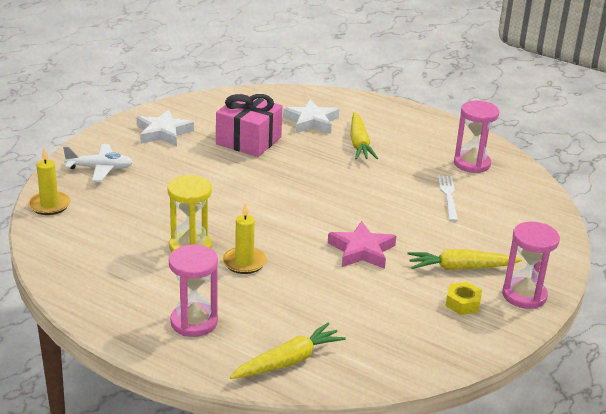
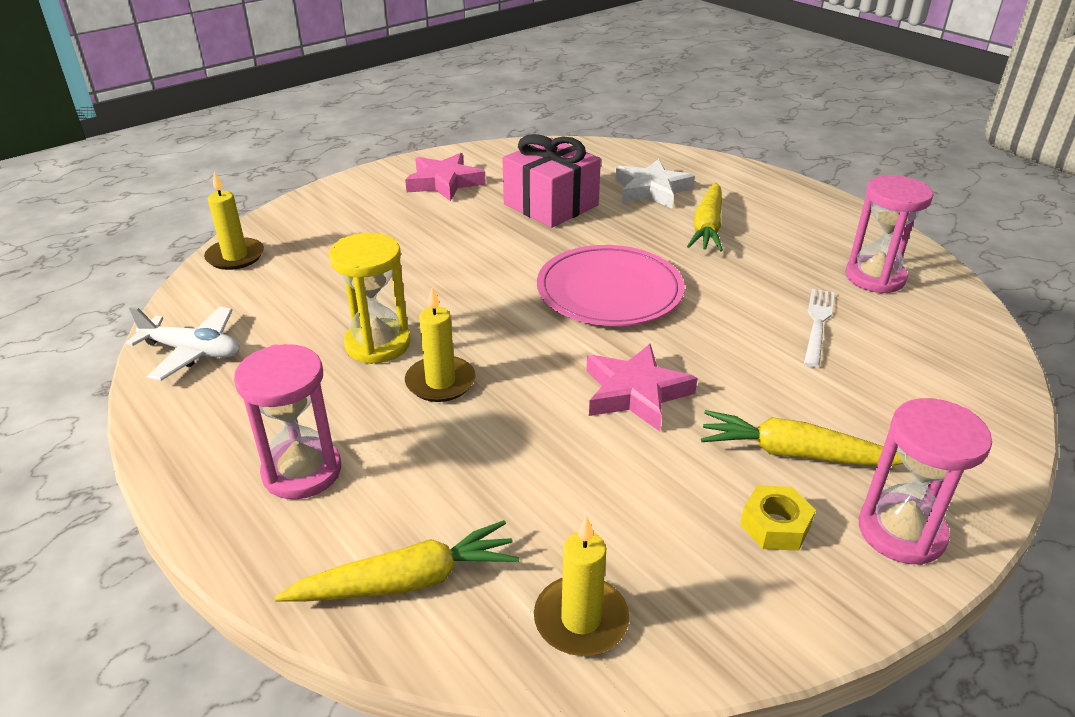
camera: 20 degrees right, 5 degrees up
(100, 168) = (333, 217): white plane -> white plane (192, 351)
(163, 133) = (444, 182): white star -> pink star
(317, 193) = (609, 290): none -> pink plate
(385, 360) = (581, 619): none -> yellow candle

